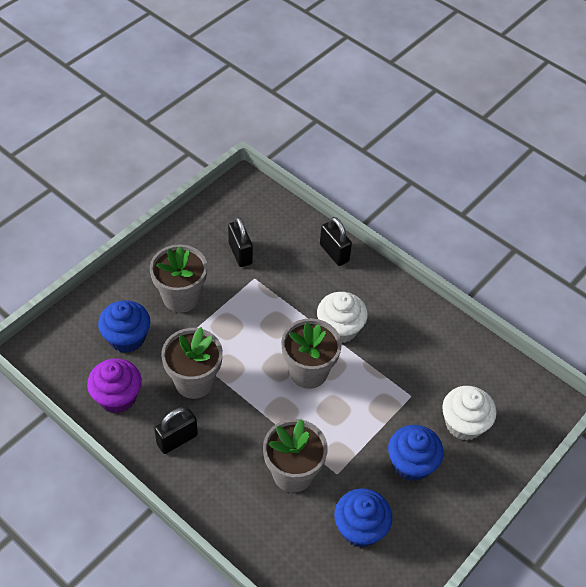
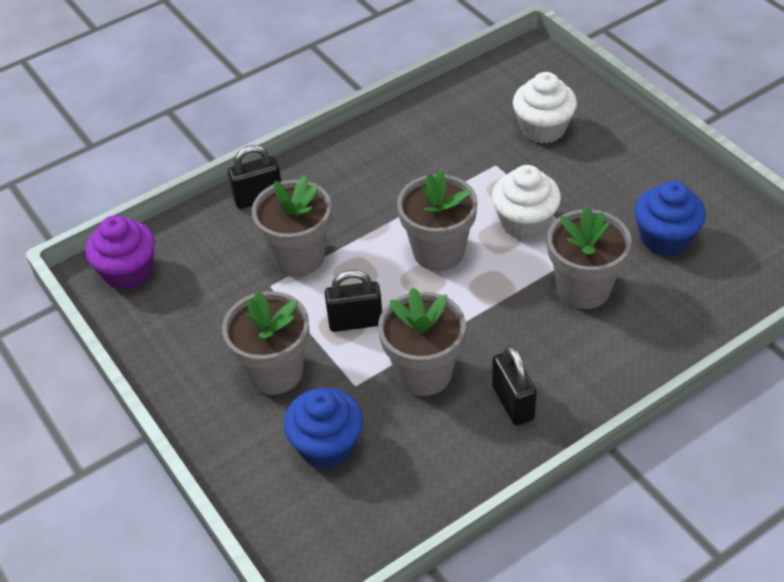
camera: 70 degrees left, 5 degrees down
(117, 397) = (428, 467): purple cupcake -> purple cupcake (128, 272)
(240, 253) = (221, 295): black padlock -> black padlock (355, 322)
(284, 289) = (299, 257): none -> grey flower pot
(340, 328) = (381, 211): white cupcake -> white cupcake (524, 222)
(411, 463) = (587, 180): blue cupcake -> none

